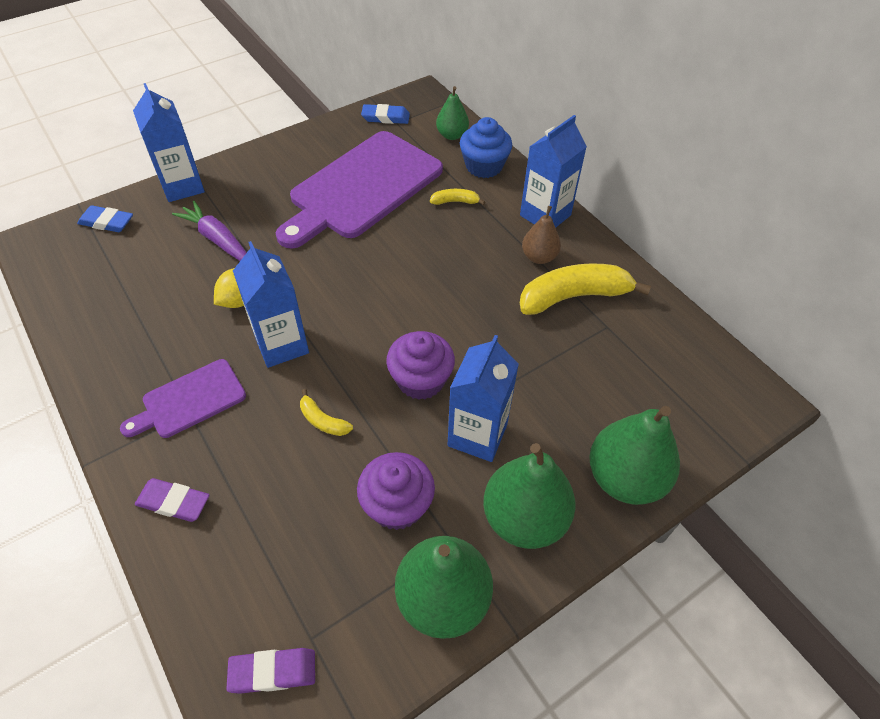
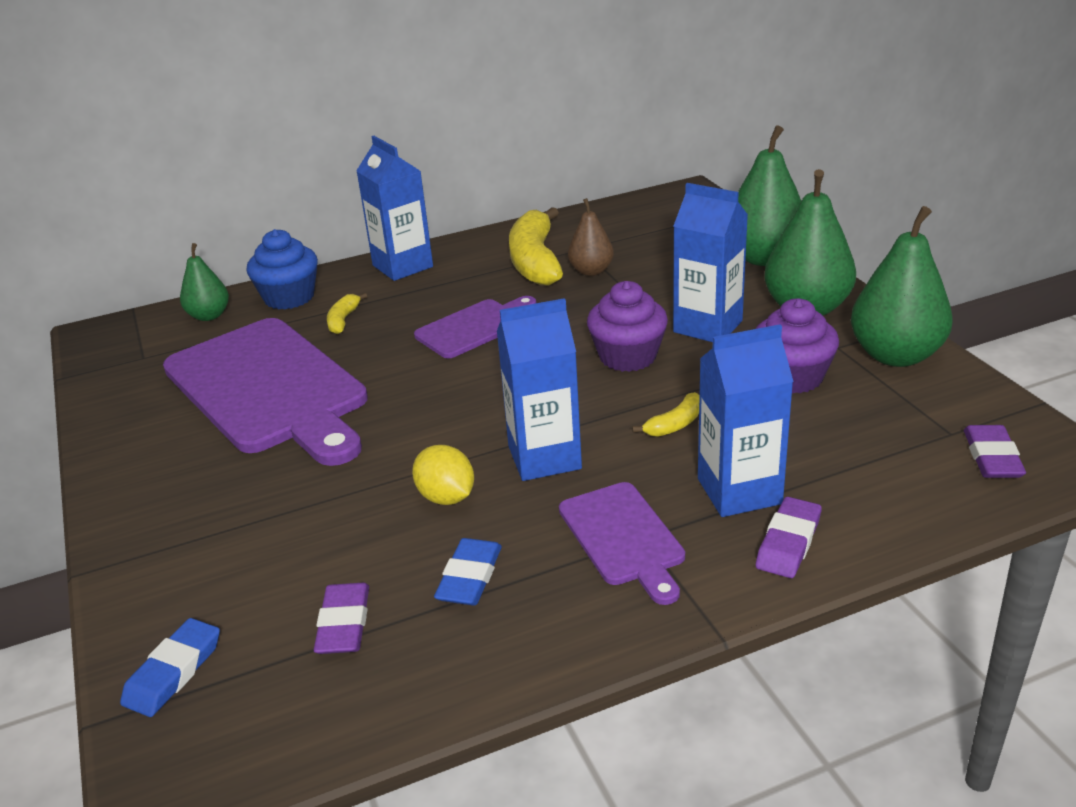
camera: 75 degrees left, 20 degrees down
(130, 278) = (343, 624): none -> purple eraser
(182, 186) = (136, 575): blue carton -> blue carton (739, 491)
(218, 240) = (302, 525): purple carrot -> none
(385, 117) = (123, 365): blue eraser -> blue eraser (469, 577)
(454, 276) = (474, 327): none -> purple cutting board
(539, 257) = (468, 275): brown pear -> brown pear (591, 271)

